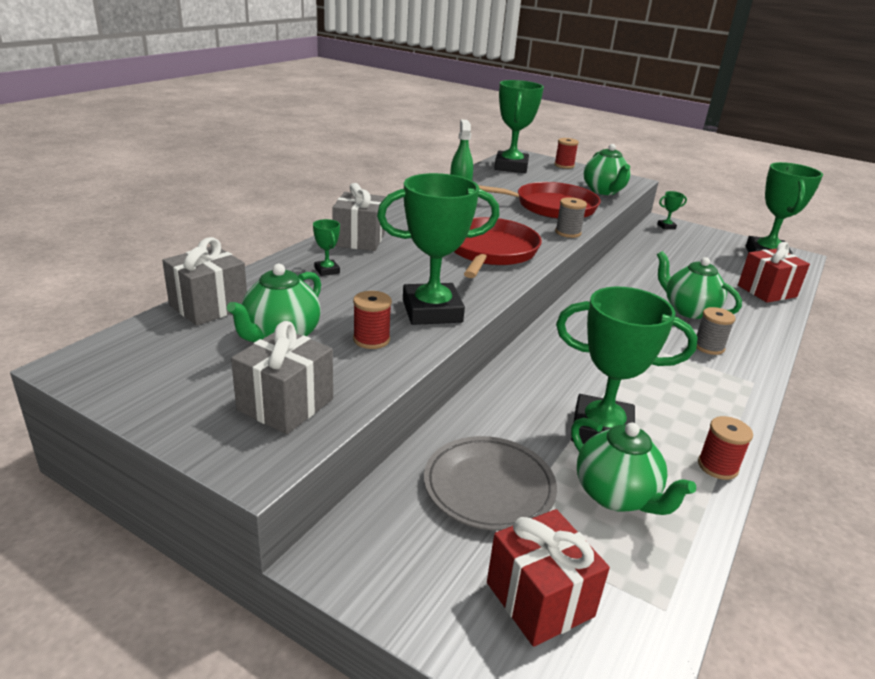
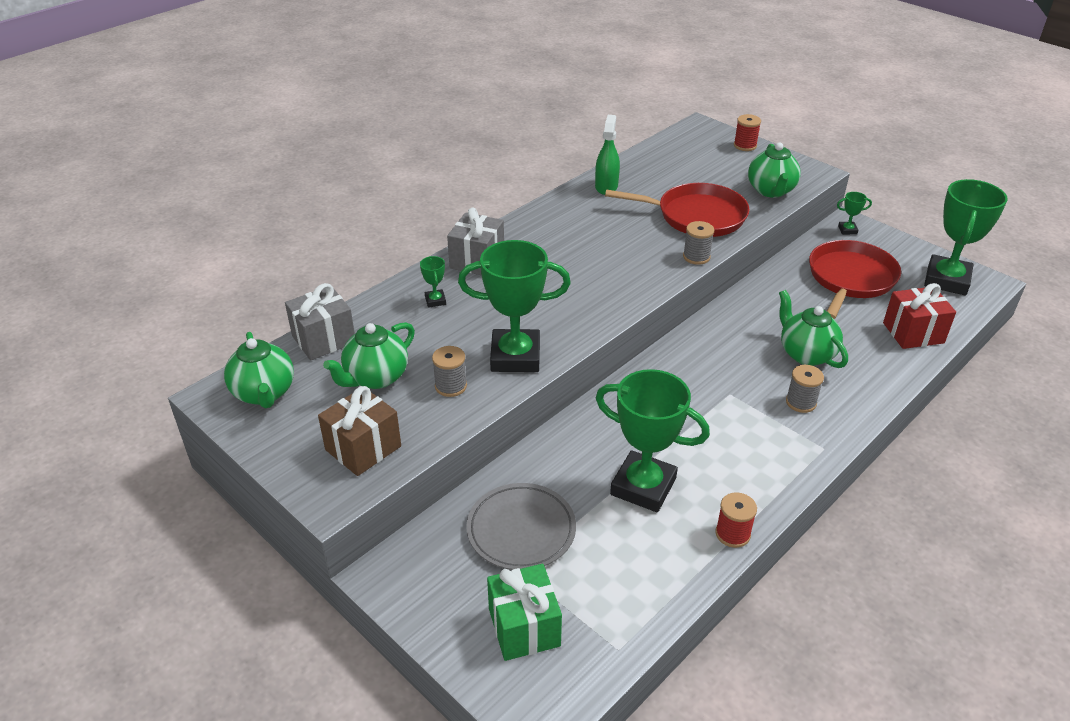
camera: 15 degrees right, 10 degrees up
(285, 404) = (363, 448): grey gift -> brown gift
(371, 339) = (451, 386): red spool -> grey spool
(490, 251) = (601, 281): red pan -> red pan (850, 279)
(511, 167) = (680, 148): green trophy -> none
(539, 599) = (524, 627): red gift -> green gift
(616, 496) = (626, 550): green teapot -> green teapot (264, 393)

